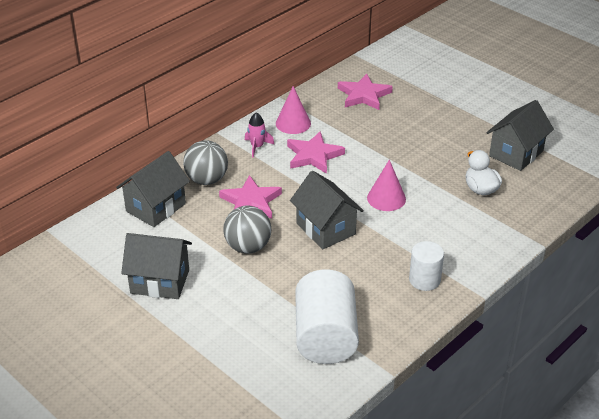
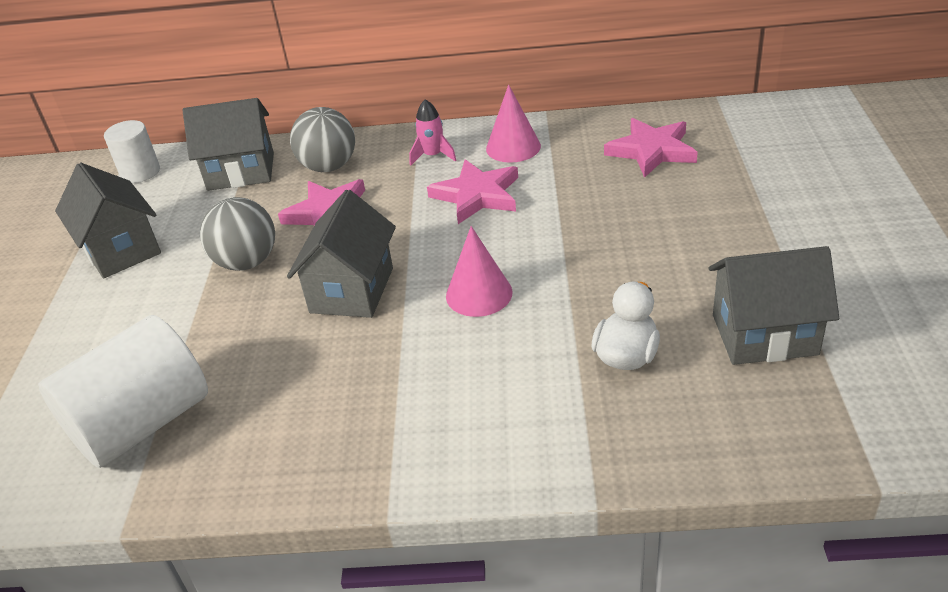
camera: 50 degrees right, 0 degrees up
(424, 280) = (354, 434): white cylinder -> white cylinder (140, 172)

